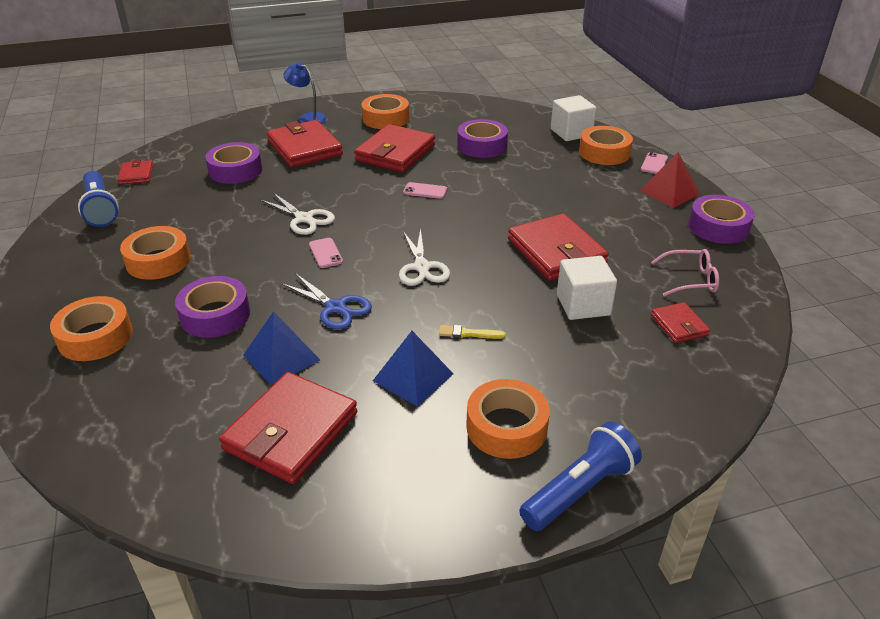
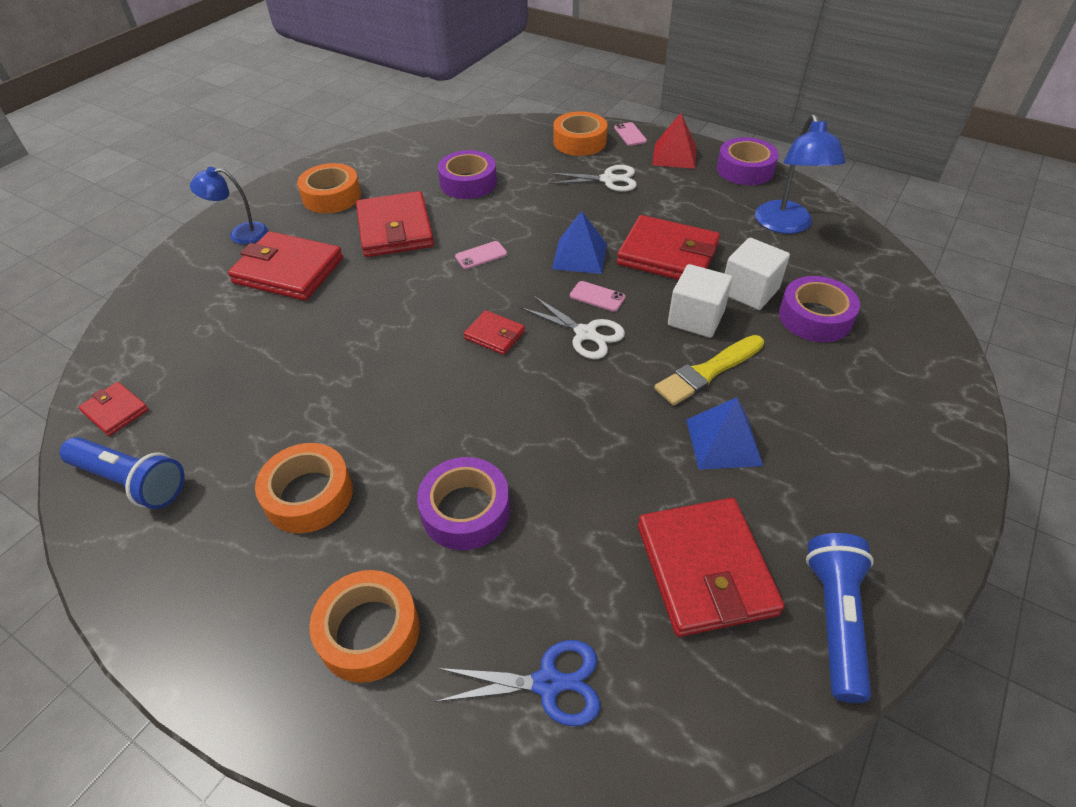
camera: 40 degrees left, 10 degrees up
(235, 170) = (243, 337): purple tape -> purple tape (815, 317)
(281, 357) = (593, 506): blue pyramid -> blue pyramid (580, 256)
(304, 219) = (404, 349): white scissors -> white scissors (608, 180)
(325, 253) = (479, 373): pink phone -> pink phone (597, 297)
(336, 307) = (569, 422): blue scissors -> blue scissors (548, 683)
(468, 333) = (707, 372): yellow brush -> yellow brush, size x1.89
(506, 427) = (843, 434): orange tape -> none
(571, 133) = (527, 134): white cube -> white cube (695, 318)
(579, 490) = (950, 447): blue flashlight -> blue flashlight (835, 620)
(679, 325) = (829, 268): red wallet -> red wallet (494, 335)
(690, 280) = (786, 225): pink glasses -> blue lamp

